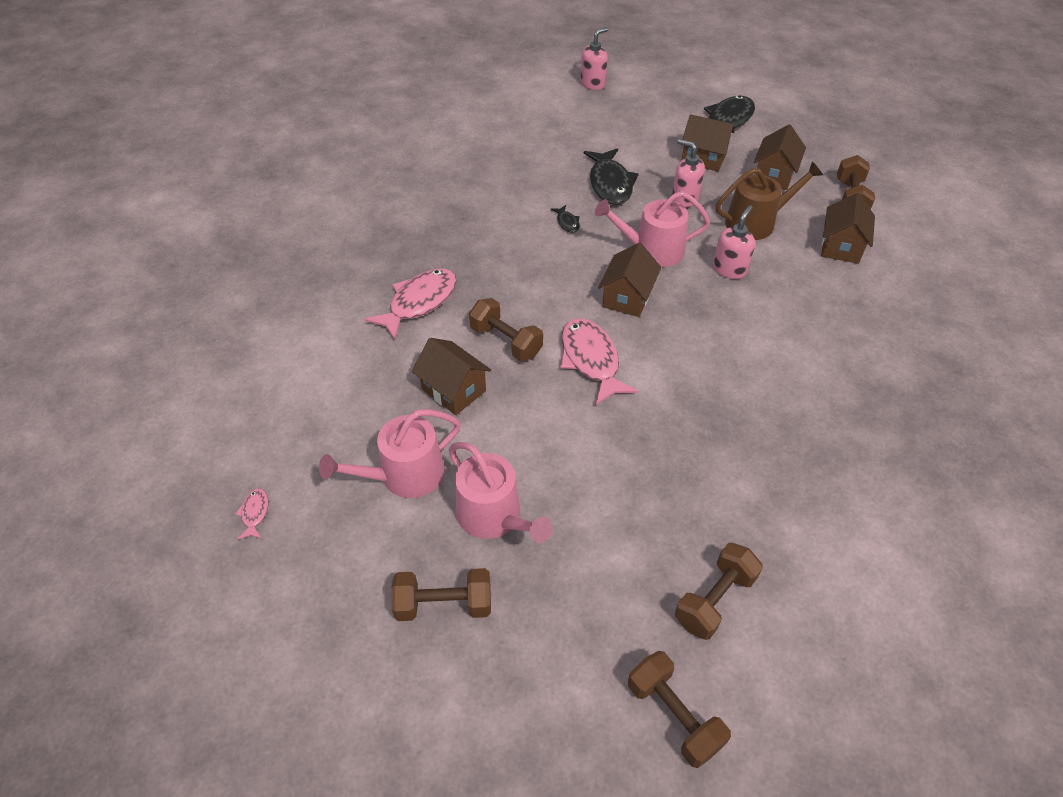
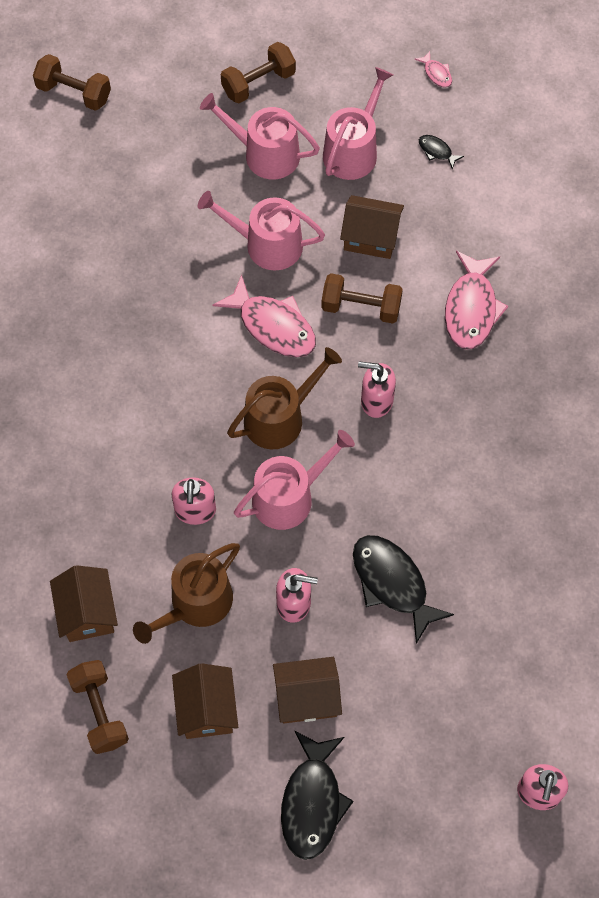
camera: 150 degrees right, 15 degrees up
(544, 277) = (376, 401): none -> pink soap dispenser
(552, 428) = (266, 244): none -> pink watering can
(567, 223) = (401, 491): black fish -> black fish (436, 151)
(627, 297) = (280, 417): brown house -> brown watering can
(714, 600) = (76, 173): brown dumbbell -> none

